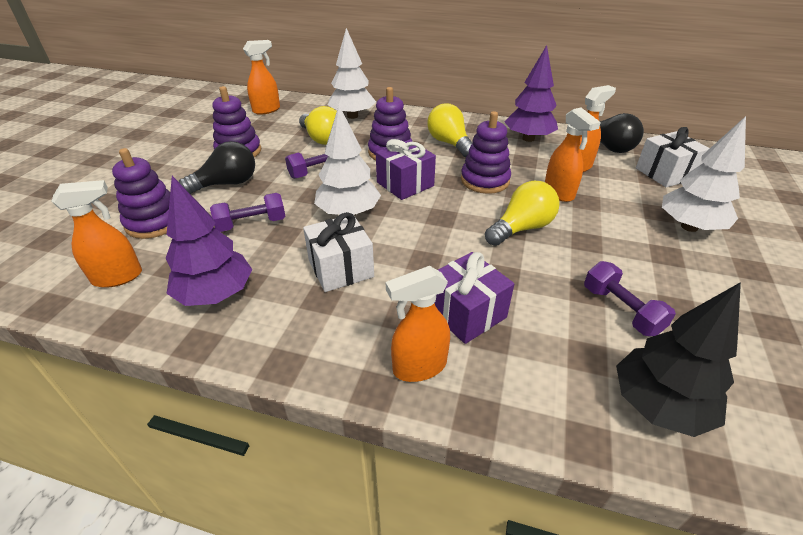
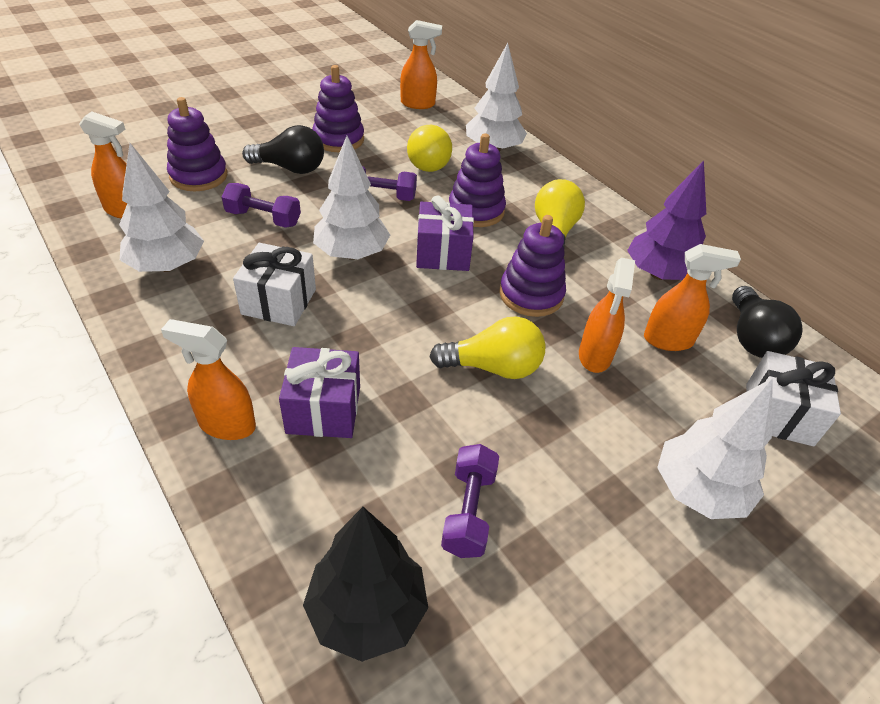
camera: 35 degrees right, 5 degrees up
(216, 294) = (167, 266): purple tree -> white tree

